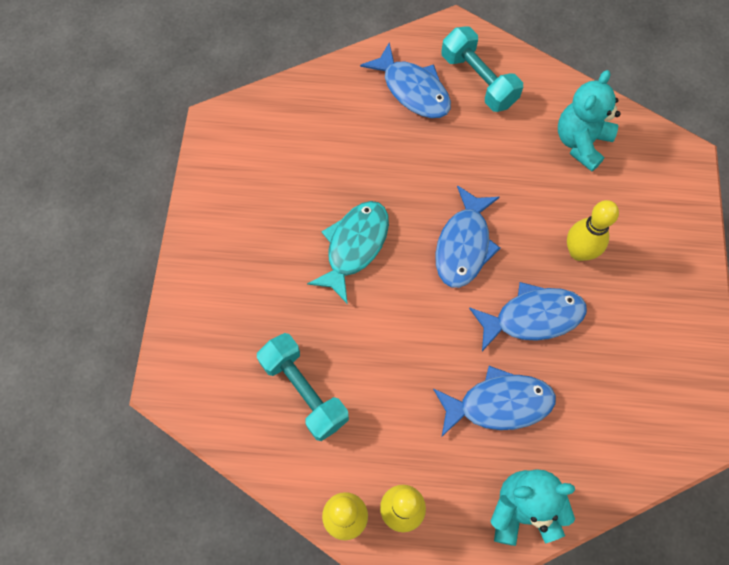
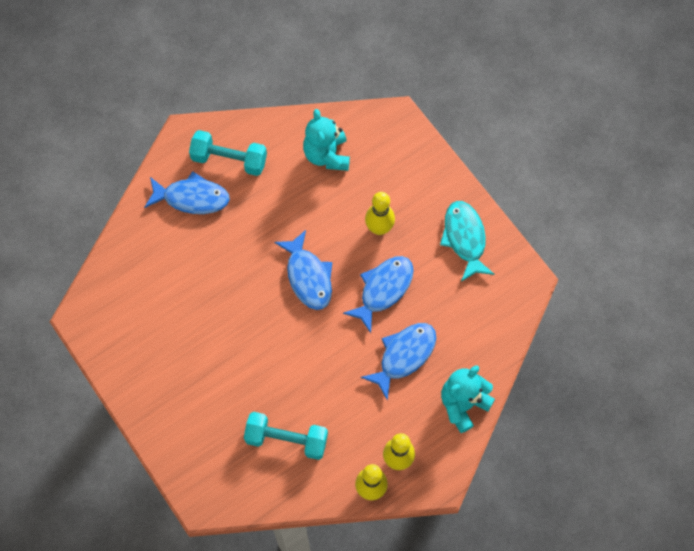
camera: 40 degrees left, 0 degrees up
(354, 246) = (242, 329): turquoise fish -> turquoise fish (465, 238)

